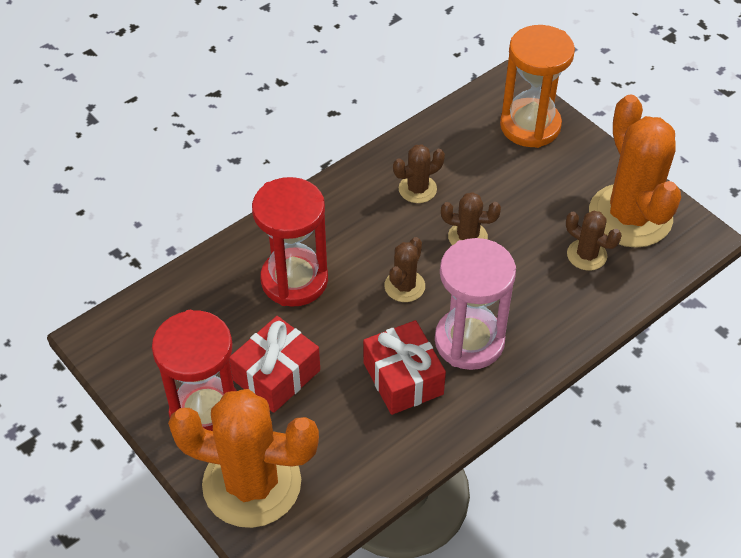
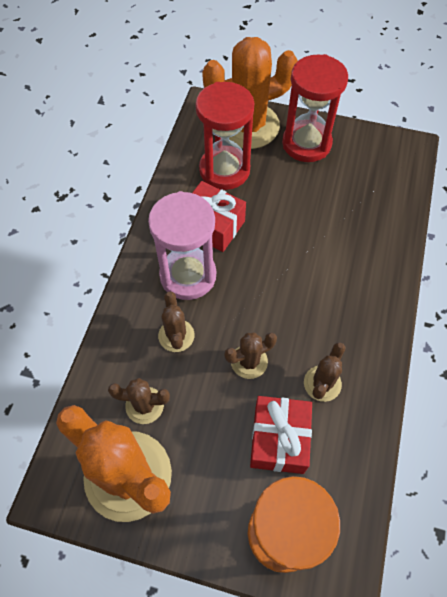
camera: 145 degrees right, 10 degrees up
(276, 375) = (289, 184): red gift -> red gift (279, 439)
(294, 280) = (338, 249): red hourglass -> red hourglass (224, 170)
(404, 286) = (262, 290): brown cactus -> brown cactus (176, 335)

